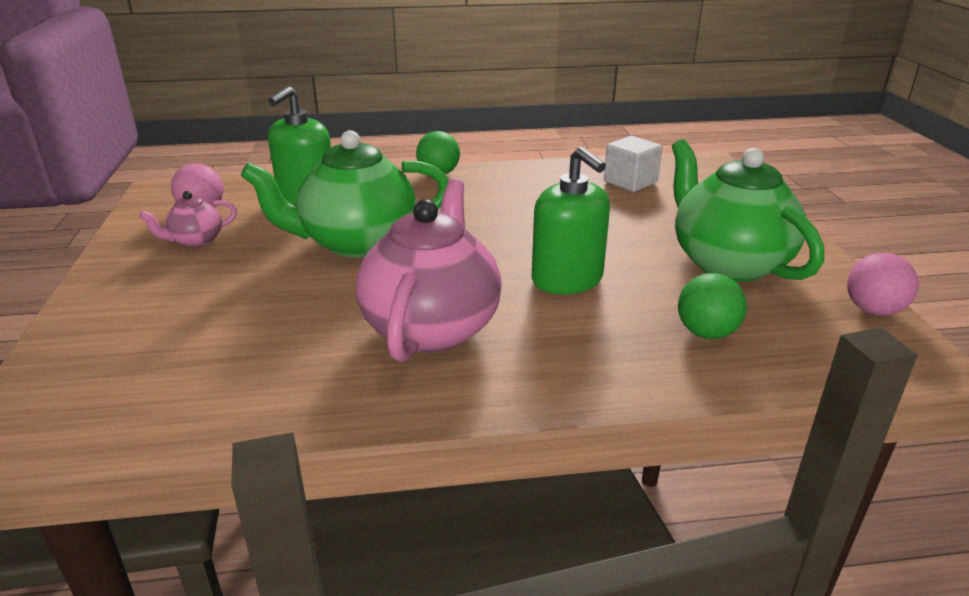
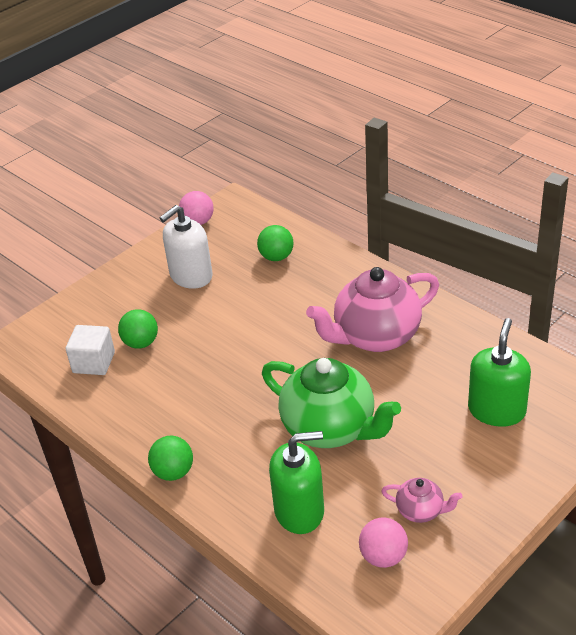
camera: 125 degrees left, 10 degrees up
(567, 279) = (274, 319): green soap dispenser -> green soap dispenser (496, 410)
(630, 206) = (141, 343): none -> green ball
(728, 263) = (191, 276): green teapot -> white soap dispenser

